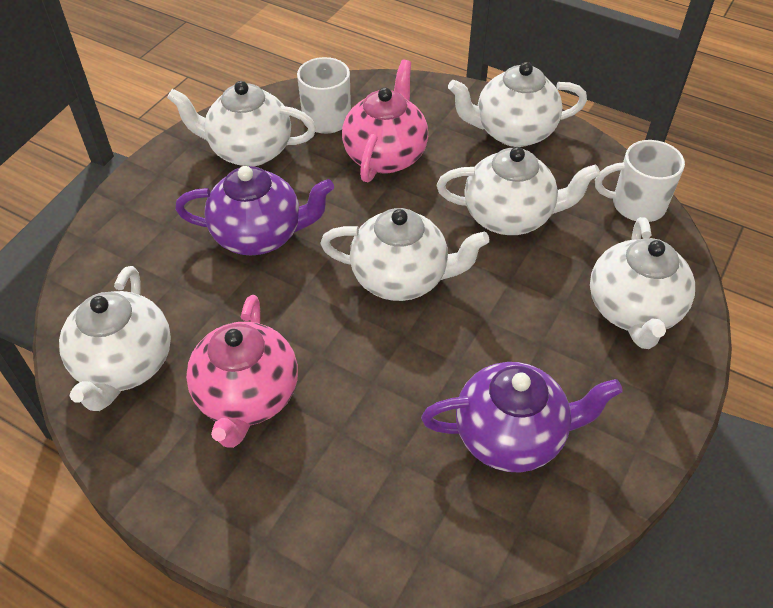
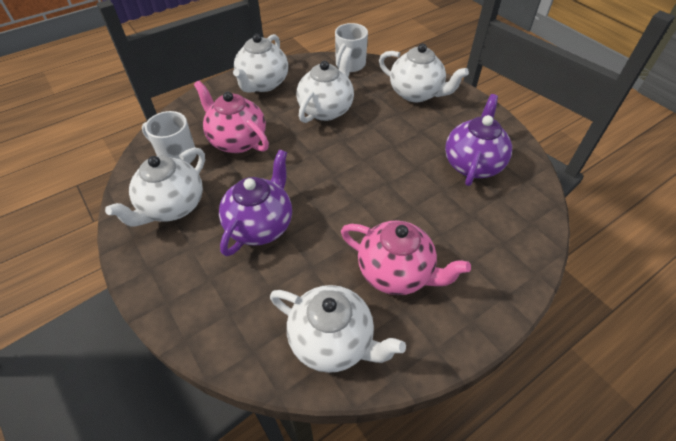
camera: 65 degrees left, 0 degrees up
(401, 278) = (343, 168): white teapot -> none

